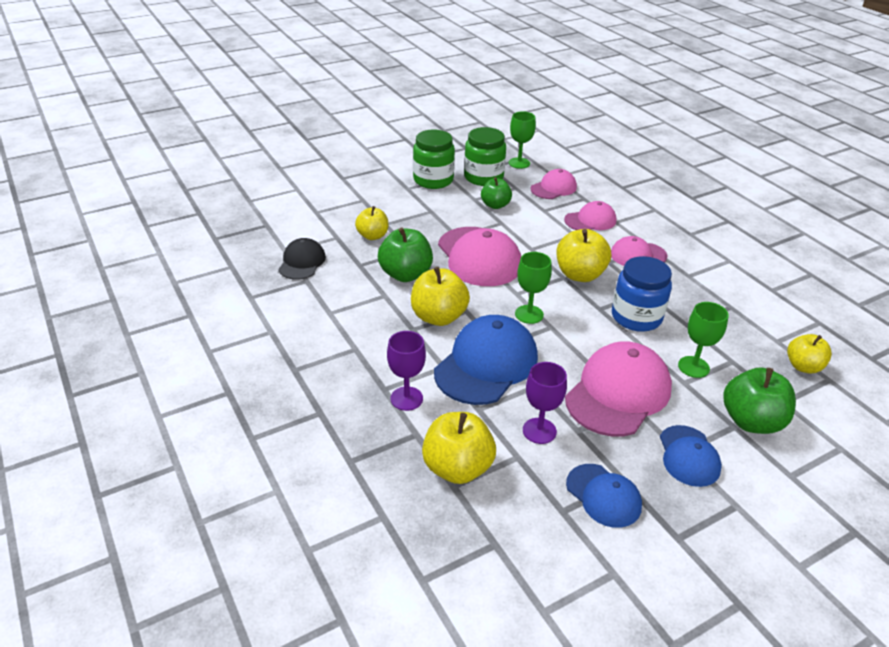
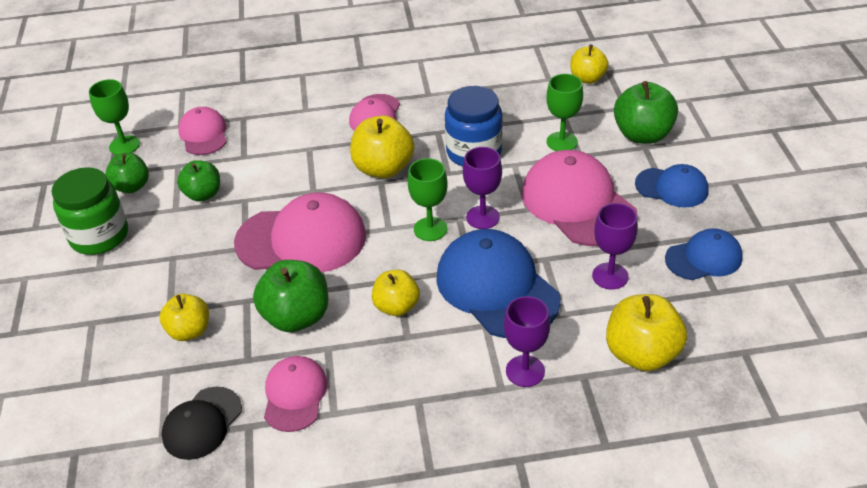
camera: 65 degrees left, 5 degrees up
(302, 262) = (202, 423): black cap -> black cap turned 90 degrees counterclockwise
(438, 317) = (396, 306): yellow apple -> yellow apple, size x0.65
(483, 177) = (131, 186): green jar -> green apple
(561, 339) = (483, 217): none -> purple goblet
(590, 220) = (290, 127): pink cap -> pink cap (295, 395)

